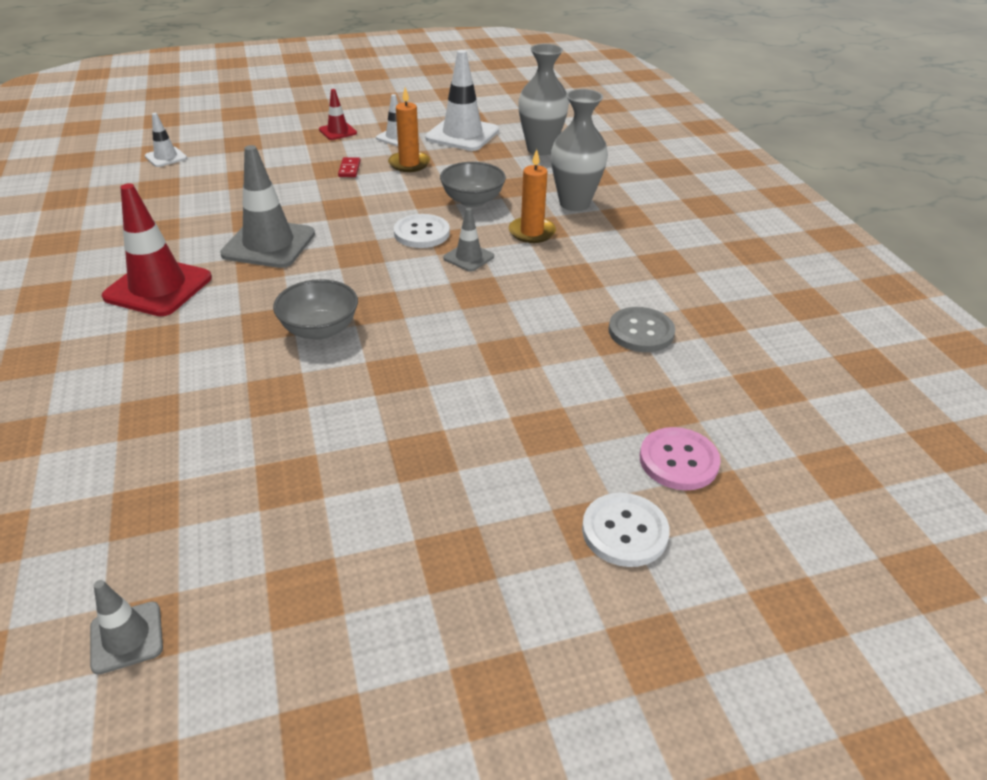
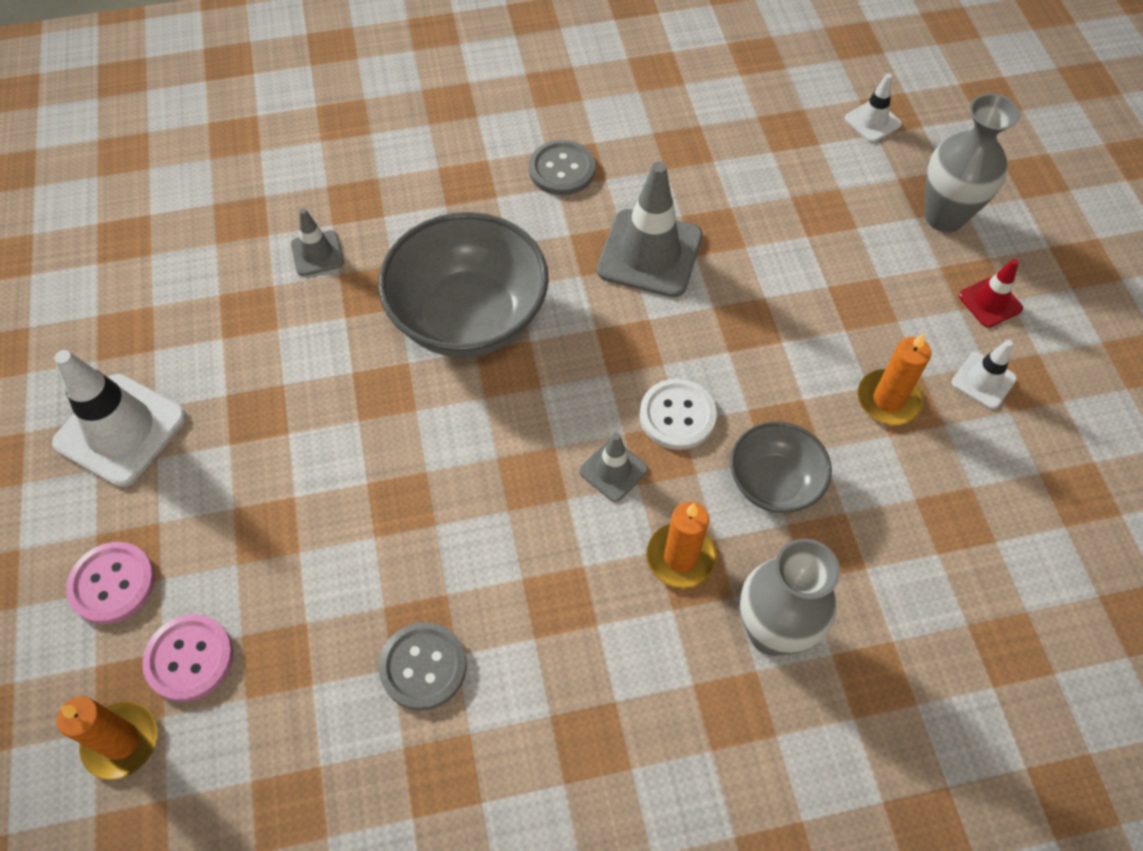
camera: 95 degrees right, 20 degrees up
(126, 637) = (118, 232): grey traffic cone -> grey traffic cone (317, 253)
(158, 287) = (562, 169): red traffic cone -> grey button
(320, 329) = (469, 317): grey bowl -> grey bowl, size x1.80
(349, 169) = (861, 324): red domino -> none
(462, 134) = (1011, 478): white traffic cone -> white traffic cone (121, 430)
(540, 149) = (971, 602): grey vase -> grey vase (944, 216)
(624, 531) = (112, 584): white button -> pink button
(766, 493) = (121, 741): none -> orange candle

